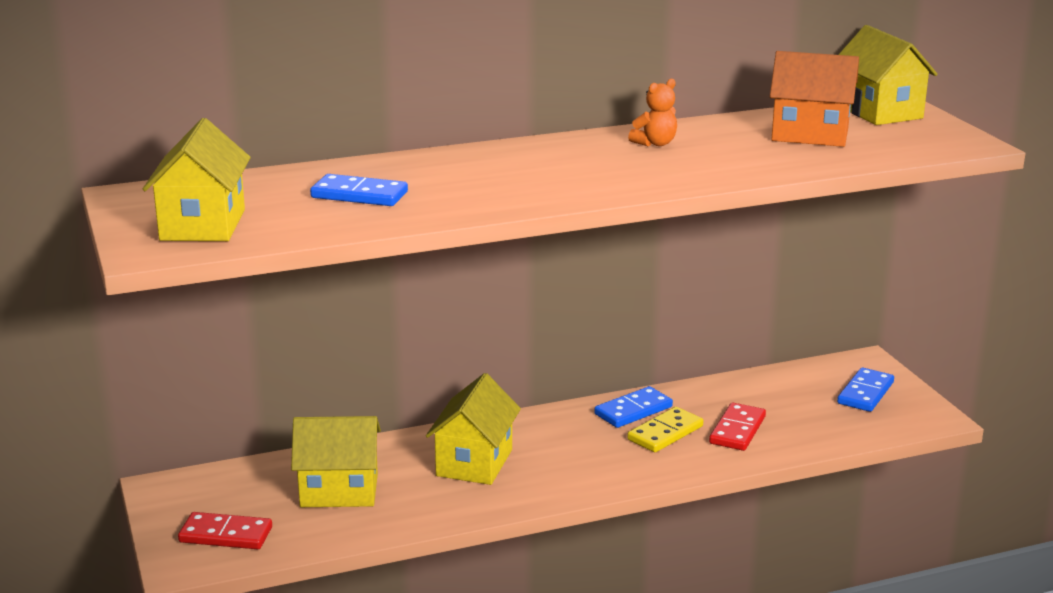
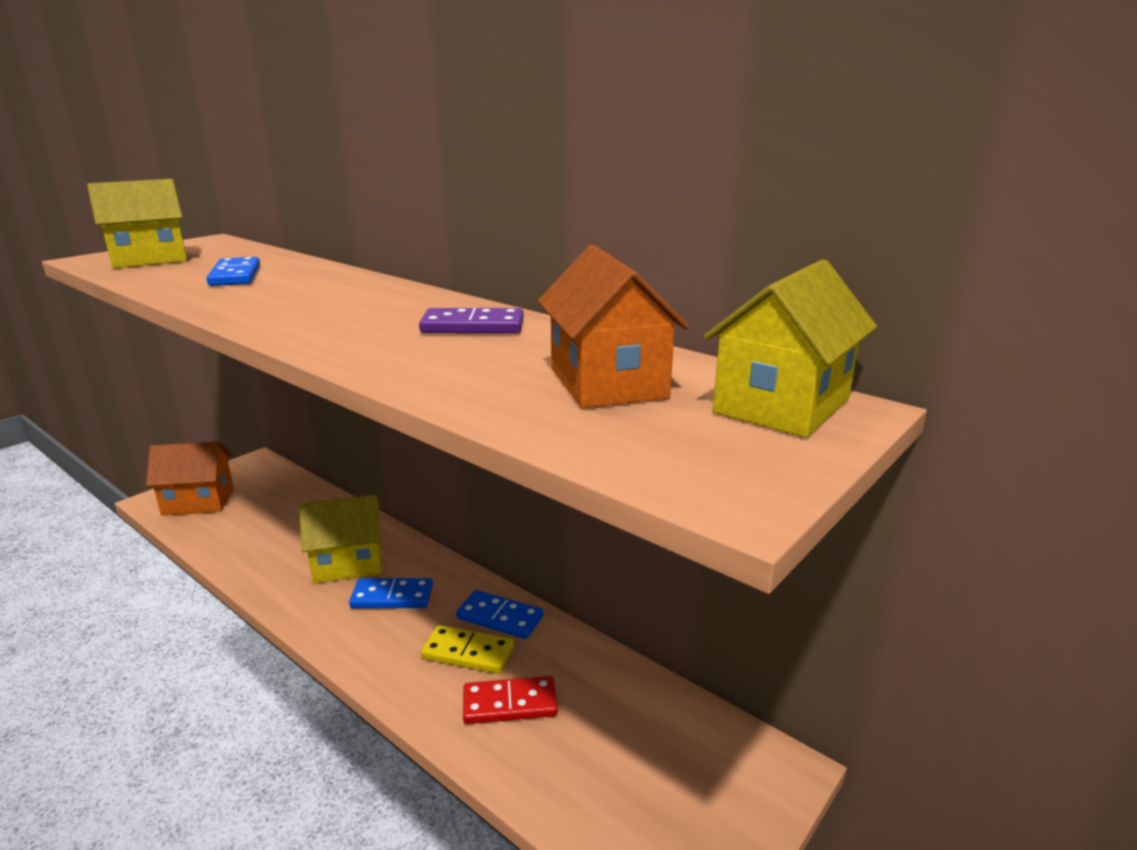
camera: 60 degrees right, 0 degrees up
(226, 535) = (198, 501): red domino -> orange house
(339, 490) = (276, 521): yellow house -> none
(655, 143) = (473, 326): orange teddy bear -> purple domino
(865, 393) = (695, 795): blue domino -> blue domino (392, 597)

